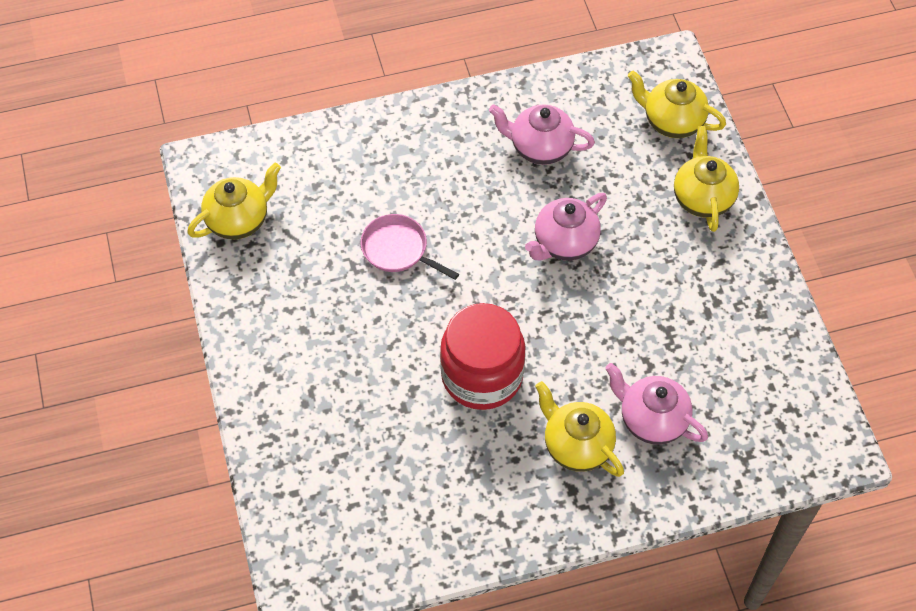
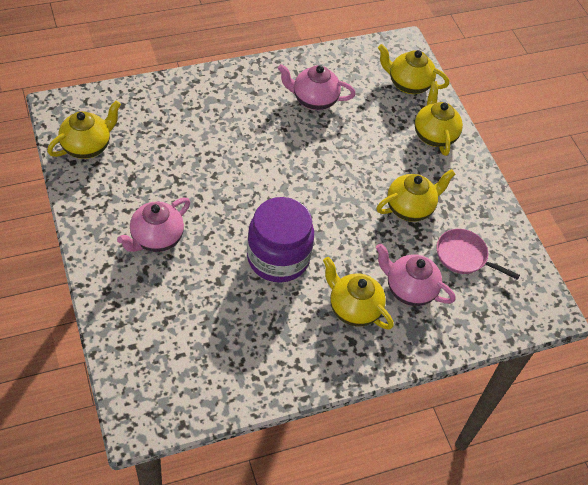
camera: 10 degrees left, 5 degrees down
(398, 249) = (210, 168): pink pan -> pink pan (464, 256)
(482, 375) = (278, 258): red jar -> purple jar
(564, 243) = (335, 165): pink teapot -> pink teapot (156, 238)
(661, 305) = (410, 208): none -> yellow teapot

